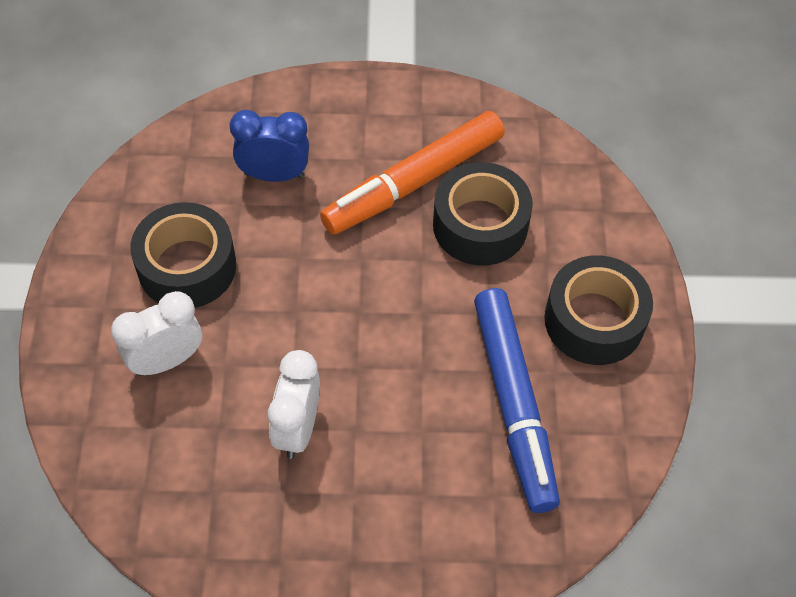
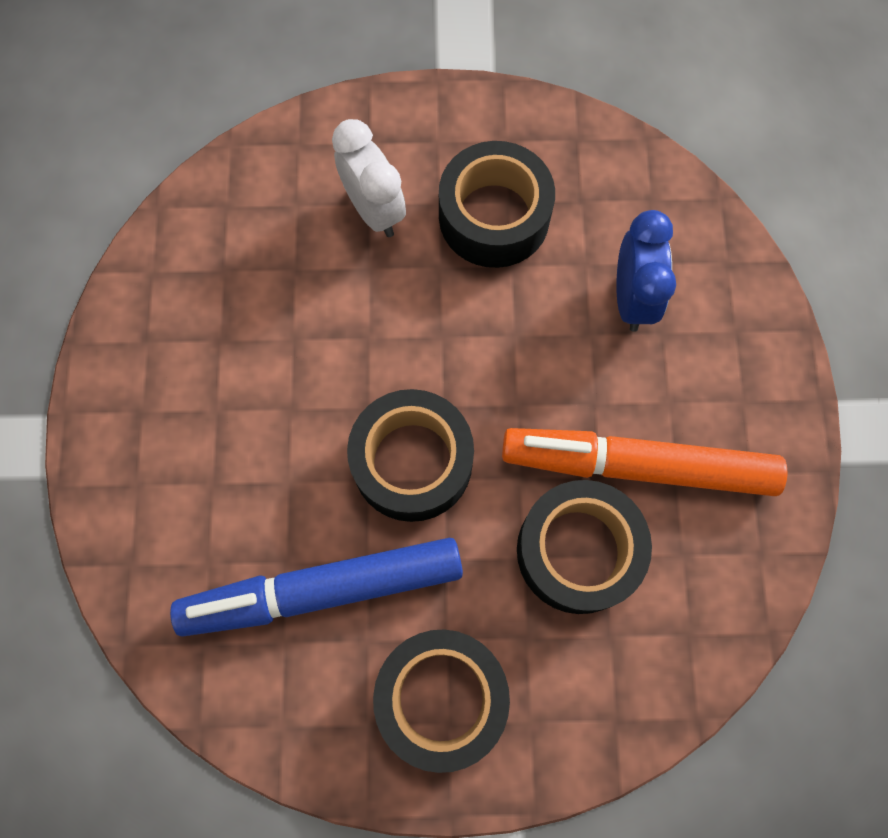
camera: 90 degrees right, 15 degrees up
(297, 428) = (293, 348): white clock -> none
(406, 335) = (412, 462): none -> black tape
(413, 182) = (638, 465): orange marker -> orange marker turned 45 degrees counterclockwise

